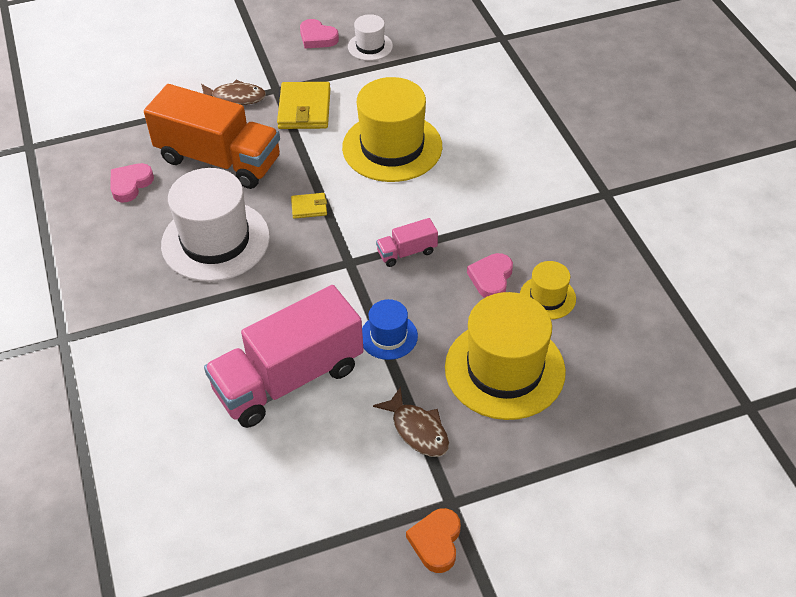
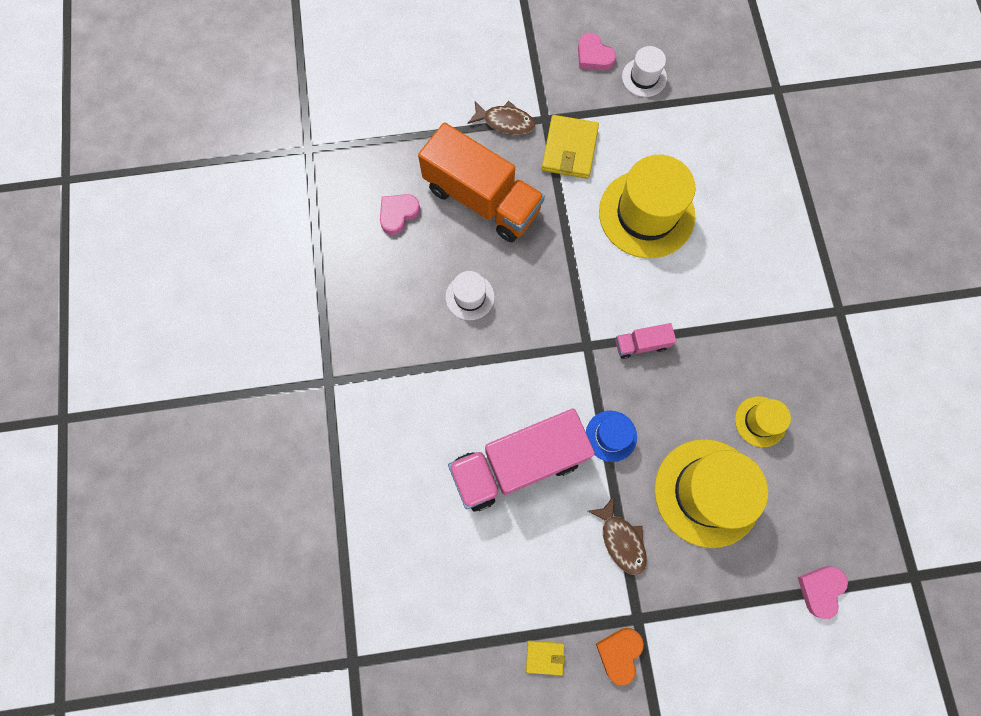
camera: 10 degrees right, 25 degrees up
(215, 241) = (470, 297): white hat -> white hat, size x0.49
(309, 207) = (559, 273): yellow wallet -> yellow wallet (544, 657)
(491, 278) = (713, 389): pink heart -> pink heart (820, 589)

